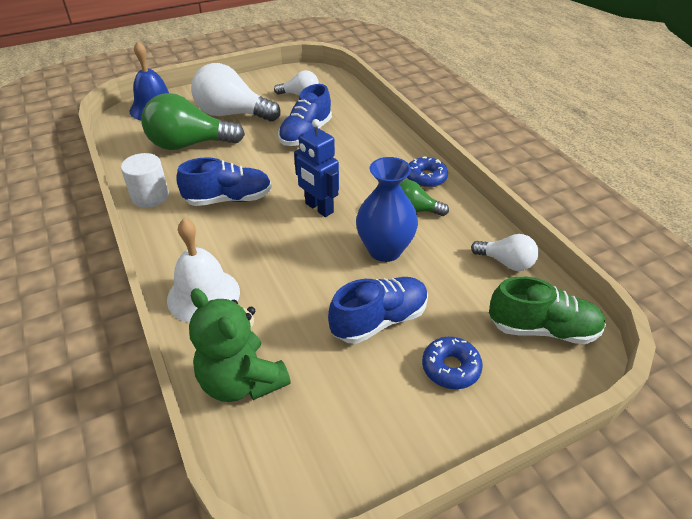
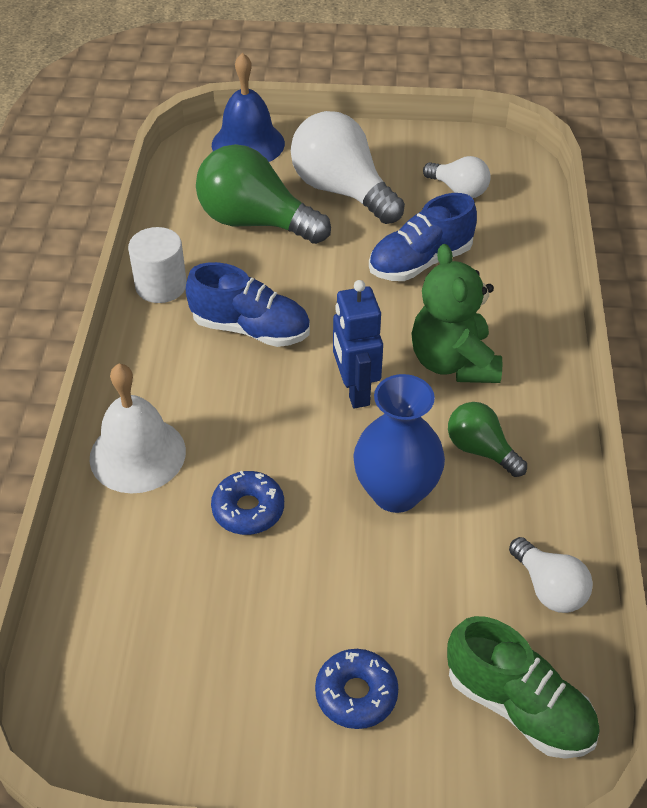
camera: 30 degrees right, 5 degrees up
(241, 381) = (110, 585): green teddy bear -> green teddy bear (453, 362)
(379, 320) = (316, 588): blue shoe -> none
(426, 178) = (539, 404): blue donut -> blue donut (248, 509)

